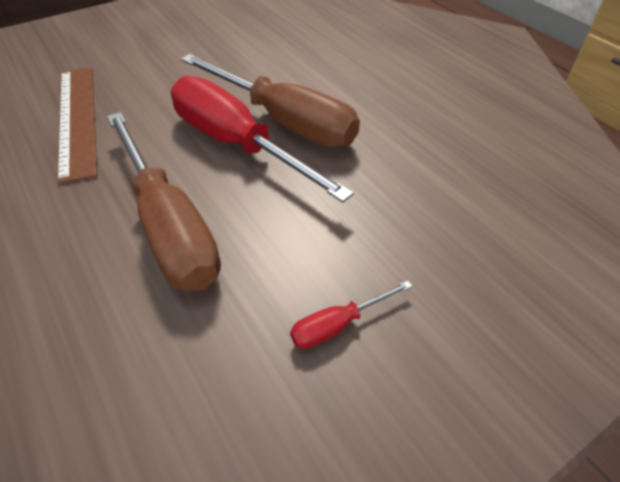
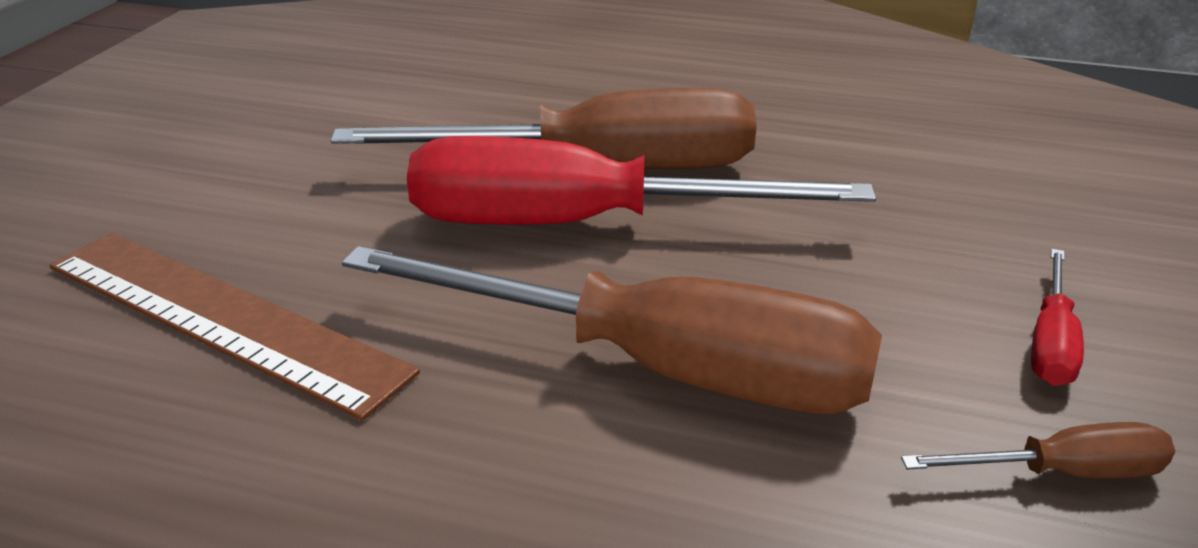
camera: 40 degrees left, 15 degrees down
(236, 381) = (1062, 472): none -> brown screwdriver

